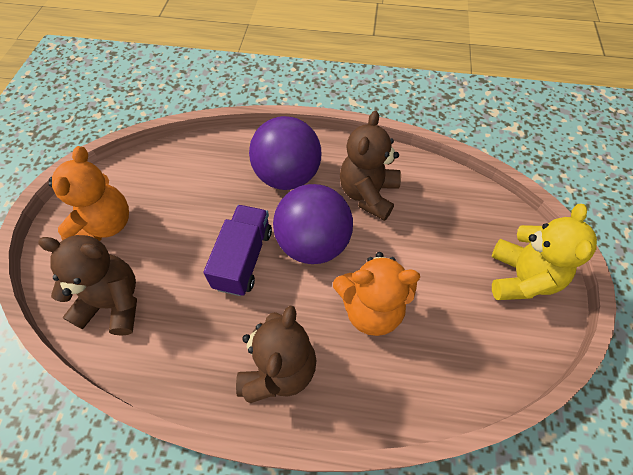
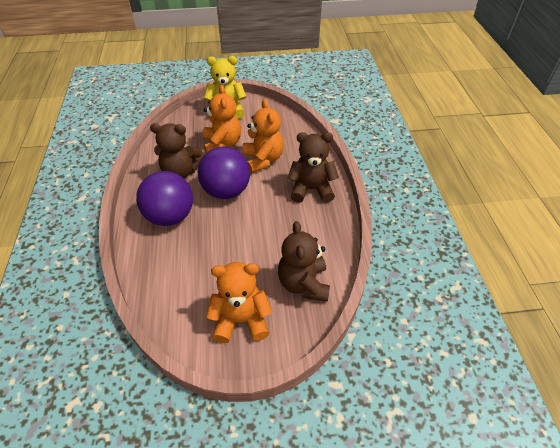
camera: 105 degrees left, 10 degrees down
(243, 259) = (247, 222): purple truck -> none
(422, 255) = (222, 144): none -> orange teddy bear

